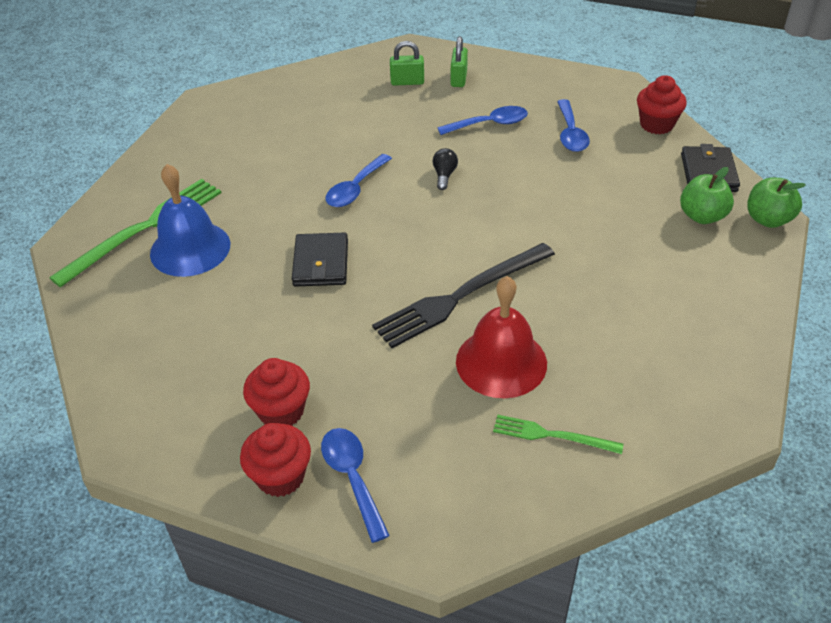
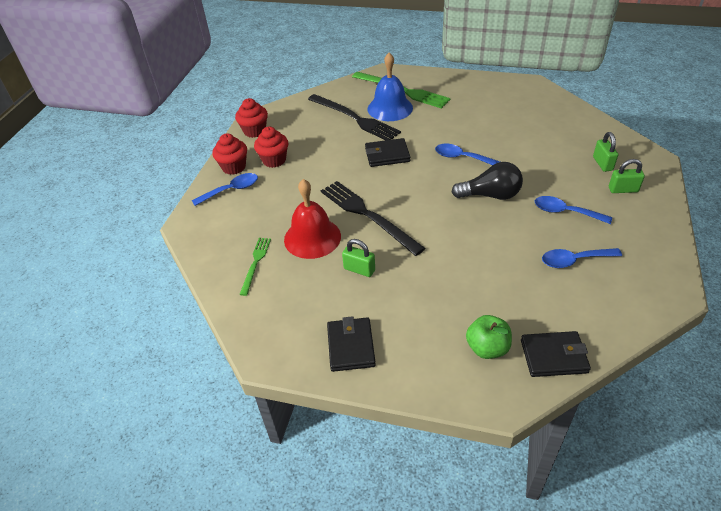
camera: 85 degrees right, 0 degrees up
(199, 294) = (355, 118): none -> black fork
(444, 175) = (490, 195): black light bulb -> black light bulb, size x1.97
(489, 124) = (565, 212): blue spoon -> blue spoon turned 135 degrees clockwise
(573, 313) = (359, 269): none -> green padlock
(656, 124) = (616, 319): red cupcake -> red cupcake (254, 131)
(710, 330) = (351, 346): none -> black wallet
(768, 219) = (496, 398): green apple -> none

